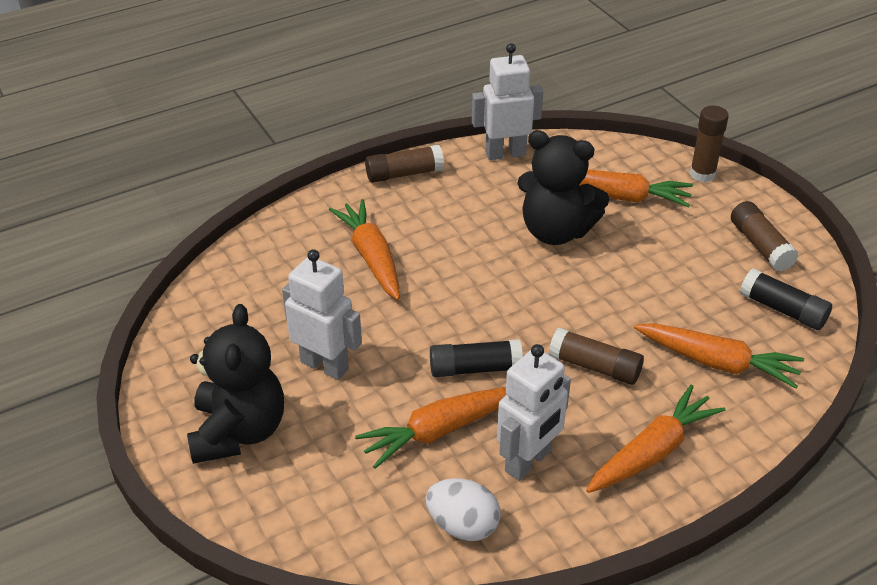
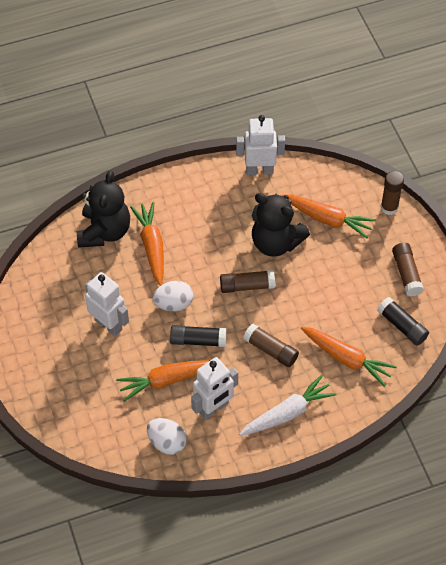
camera: 10 degrees right, 15 degrees up
(238, 431) = (52, 363): black teddy bear -> black teddy bear (104, 231)
(404, 174) = (187, 179): brown glue stick -> brown glue stick (247, 286)
(423, 325) = (173, 304): none -> white egg
(652, 451) = (287, 413): orange carrot -> white carrot

